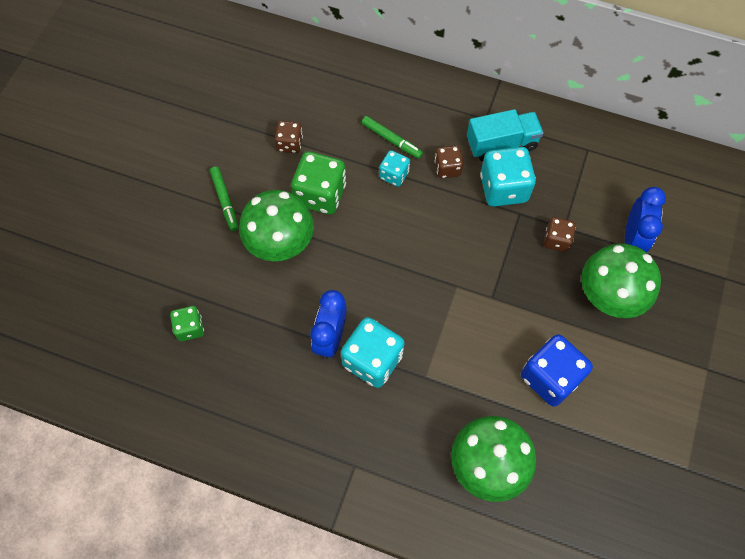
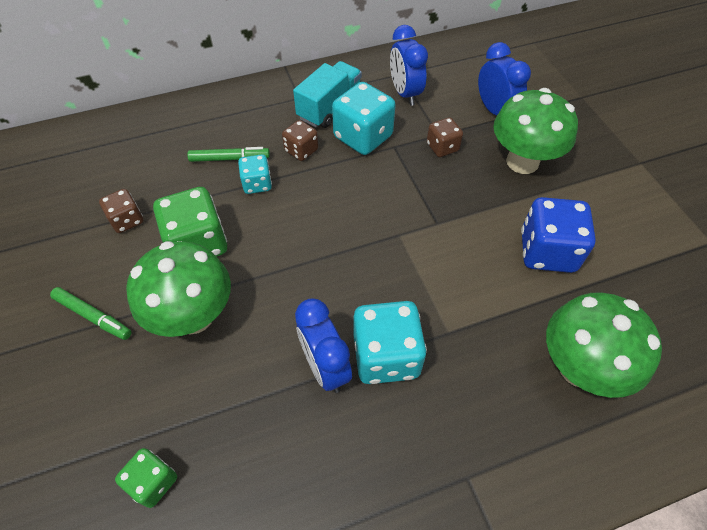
camera: 40 degrees left, 10 degrees down
(574, 171) = (405, 93): none -> blue clock

